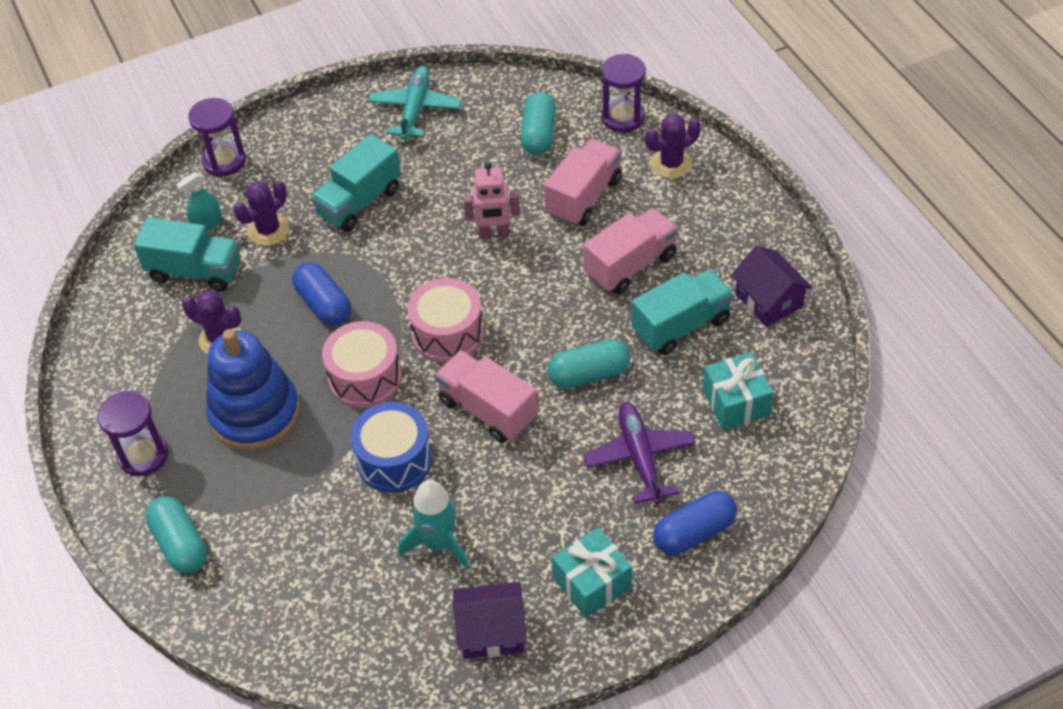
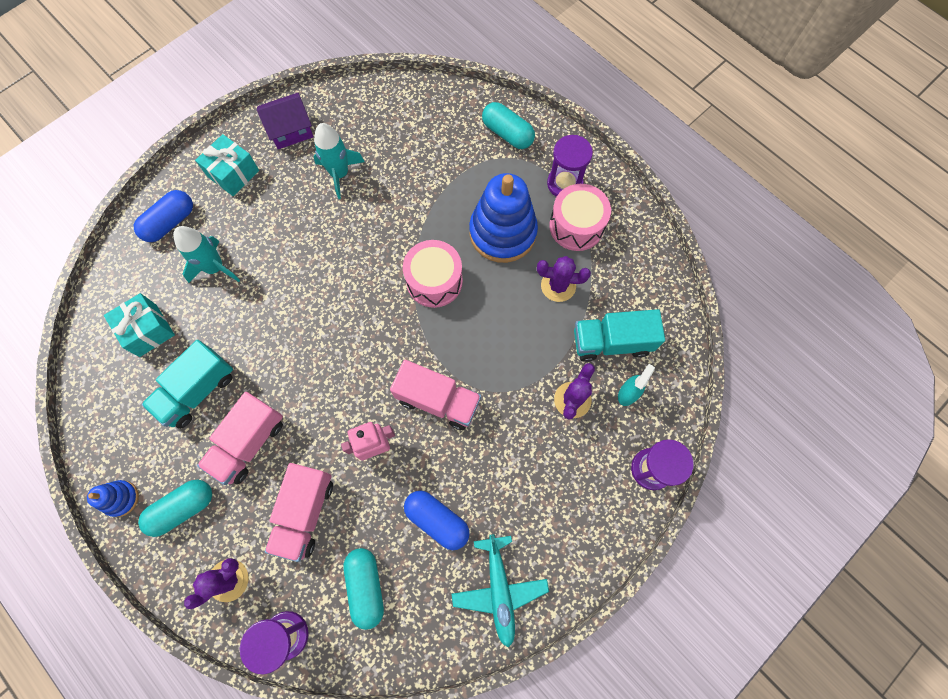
camera: 160 degrees right, 20 degrees up
(324, 304) = (492, 337): blue capsule -> blue capsule (437, 520)
(359, 202) = (507, 452): turquoise truck -> none
(394, 460) = (389, 223): blue drum -> none
(447, 334) = (384, 335): pink drum -> pink drum (576, 226)
(487, 410) = (334, 277): pink truck -> pink truck (438, 400)
(589, 374) = (264, 327): turquoise capsule -> turquoise capsule (183, 508)
(639, 457) = (215, 268): purple plane -> turquoise rocket
(768, 300) = (126, 436): purple house -> none
(777, 247) = (121, 498): none -> blue stacking toy

